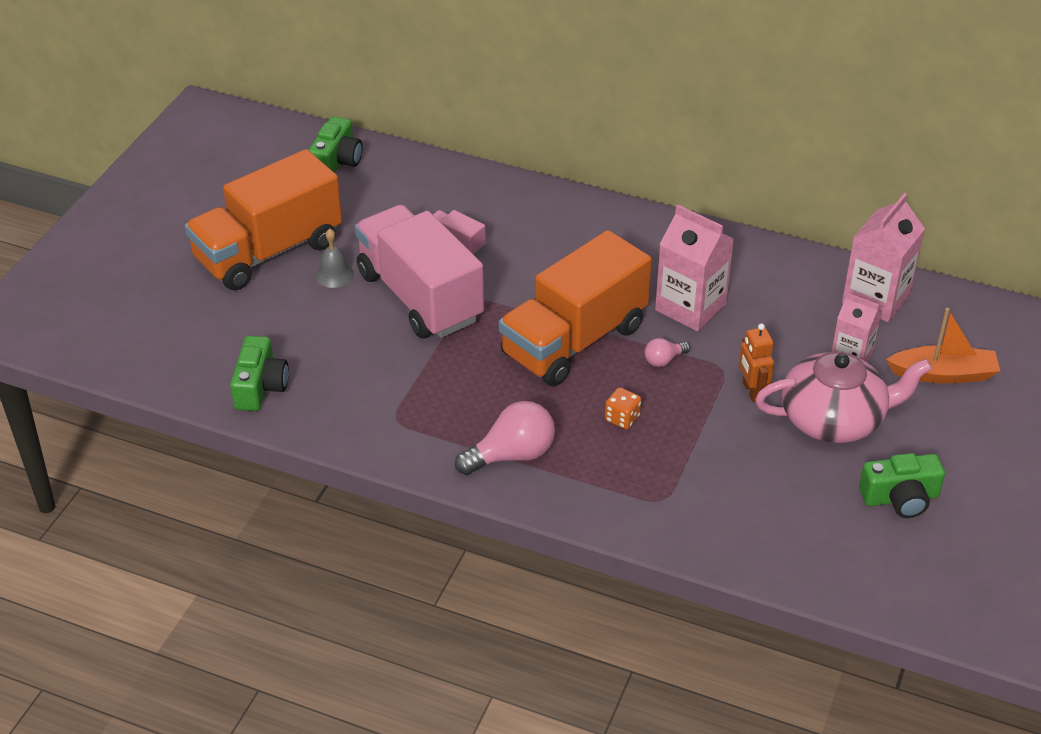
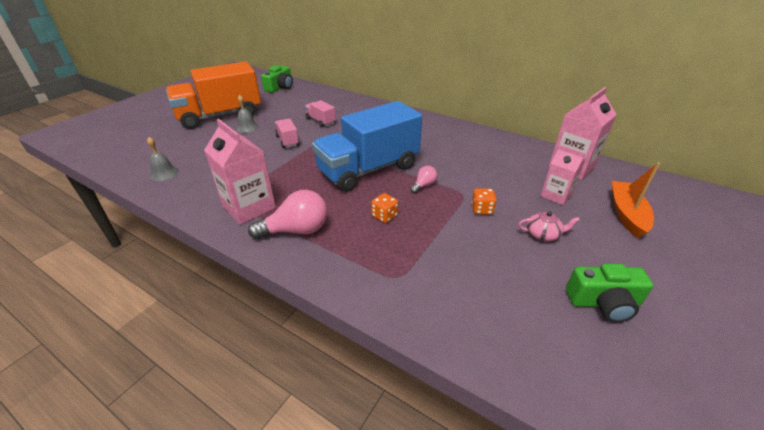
camera: 10 degrees right, 5 degrees down
(260, 386) = (164, 173): green camera -> grey bell
(420, 297) = (287, 141): pink truck -> pink truck, size x0.42
(574, 341) = (368, 169): orange truck -> blue truck
(664, 360) = (424, 185): pink light bulb -> pink light bulb turned 150 degrees clockwise
(690, 307) = (448, 160): pink carton -> pink carton (249, 207)
(752, 391) = (482, 209): orange robot -> orange dice
(834, 419) = (543, 234): pink teapot -> pink teapot, size x0.43
(943, 374) = (626, 214): orange boat -> orange boat turned 90 degrees counterclockwise

